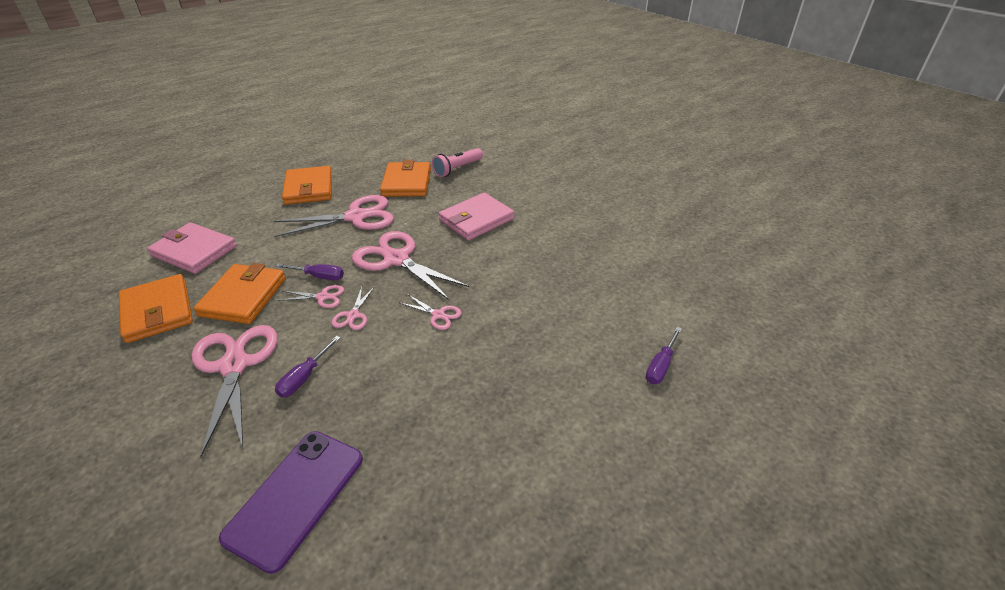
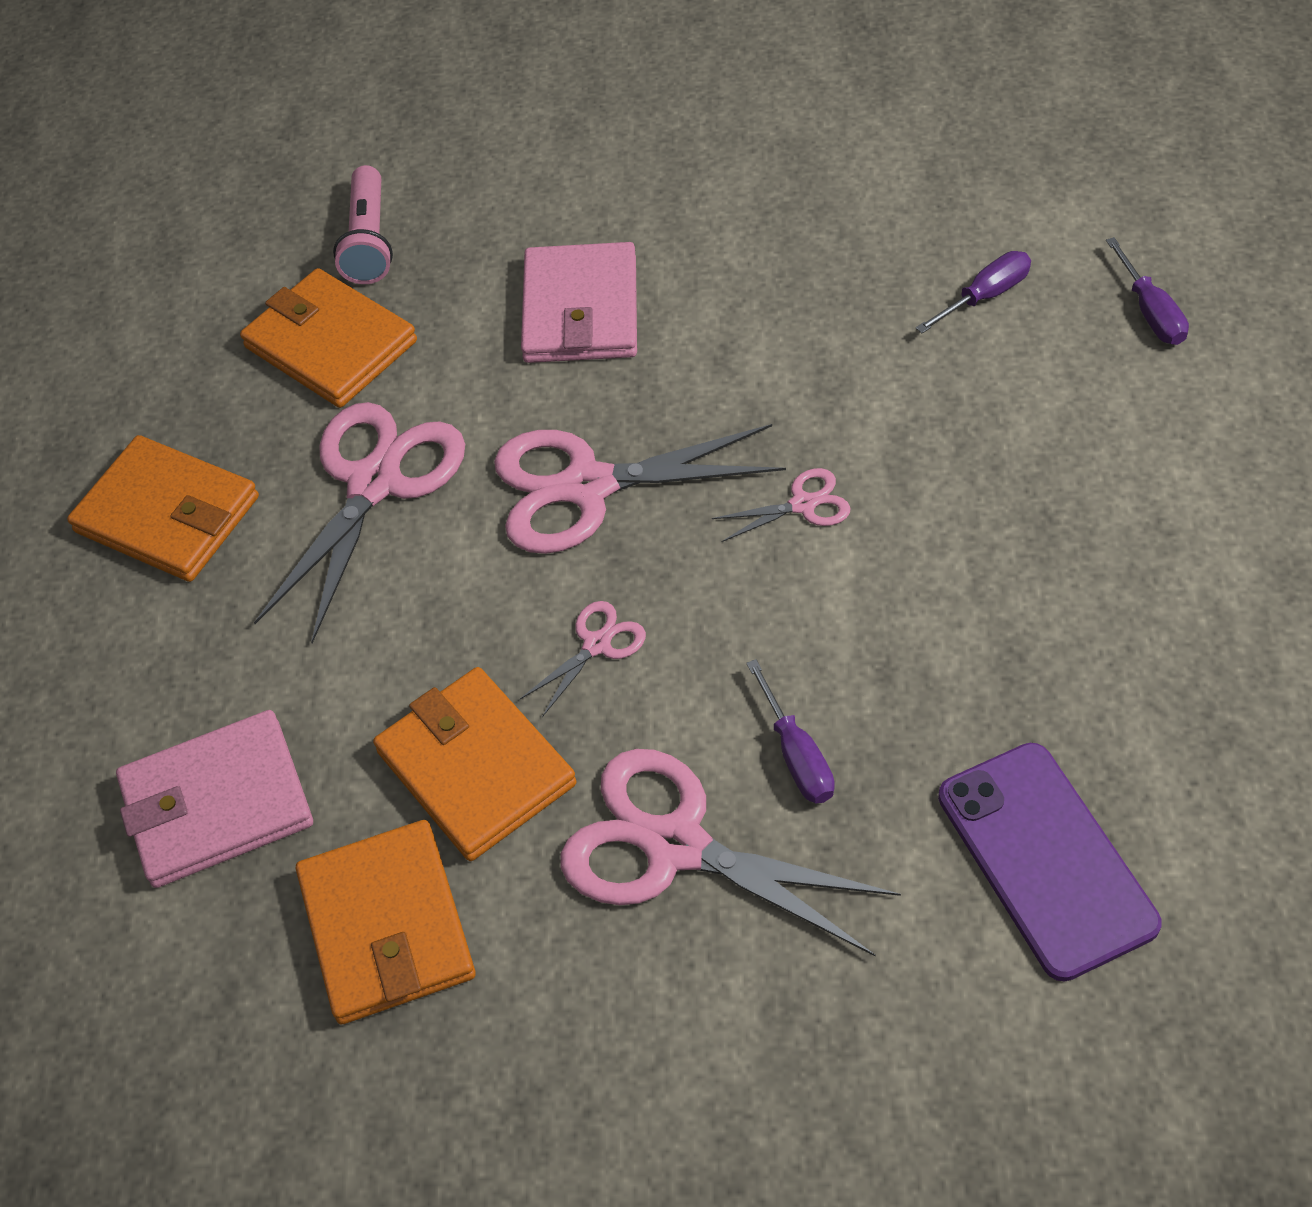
camera: 45 degrees left, 15 degrees up
(158, 311) = (387, 925): orange wallet -> orange wallet turned 60 degrees clockwise
(319, 276) = (526, 624): purple screwdriver -> purple screwdriver (985, 295)
(353, 315) = (694, 622): pink scissors -> none

